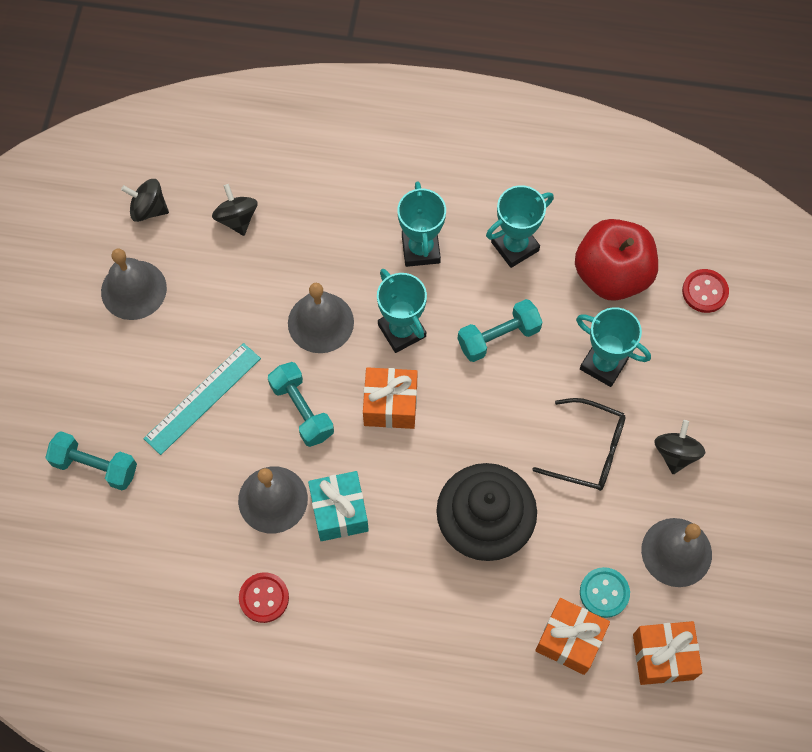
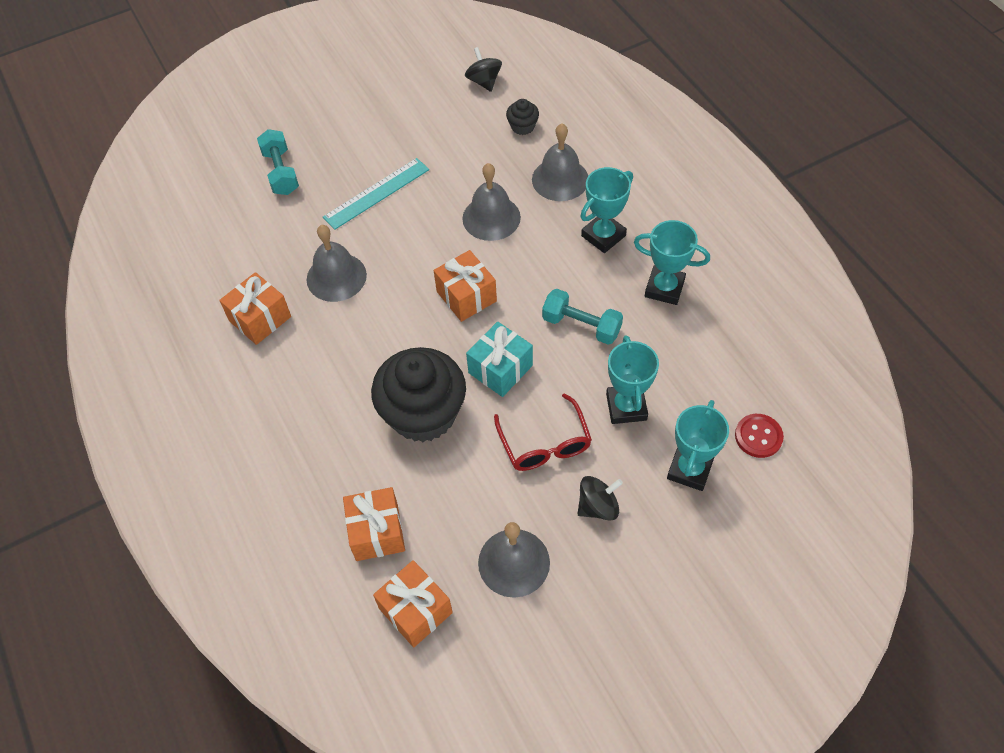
camera: 55 degrees right, 10 degrees down
(133, 289) = (420, 111): grey bell -> grey bell (560, 179)
(203, 398) = (376, 193): turquoise ruler -> turquoise ruler turned 45 degrees counterclockwise
(237, 219) = (522, 126): black spinning top -> black cupcake
(264, 598) = (260, 319): red button -> orange gift
(302, 410) = (416, 250): turquoise dumbbell -> none
(339, 512) = (359, 320): turquoise gift -> turquoise gift (500, 369)
(402, 330) = (530, 266): turquoise trophy -> turquoise trophy (690, 469)
(589, 450) = (545, 444): black glasses -> red glasses
(604, 593) = (435, 531): turquoise button -> none
(612, 275) = (706, 364): red apple -> none

